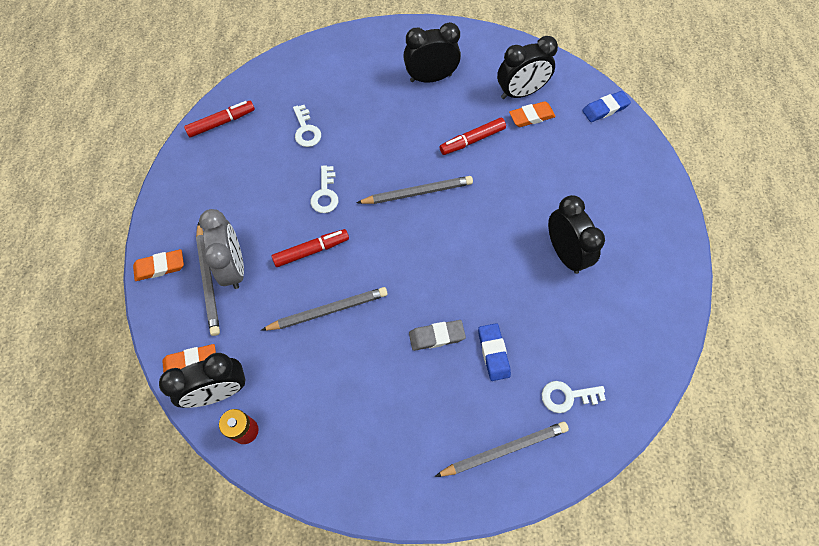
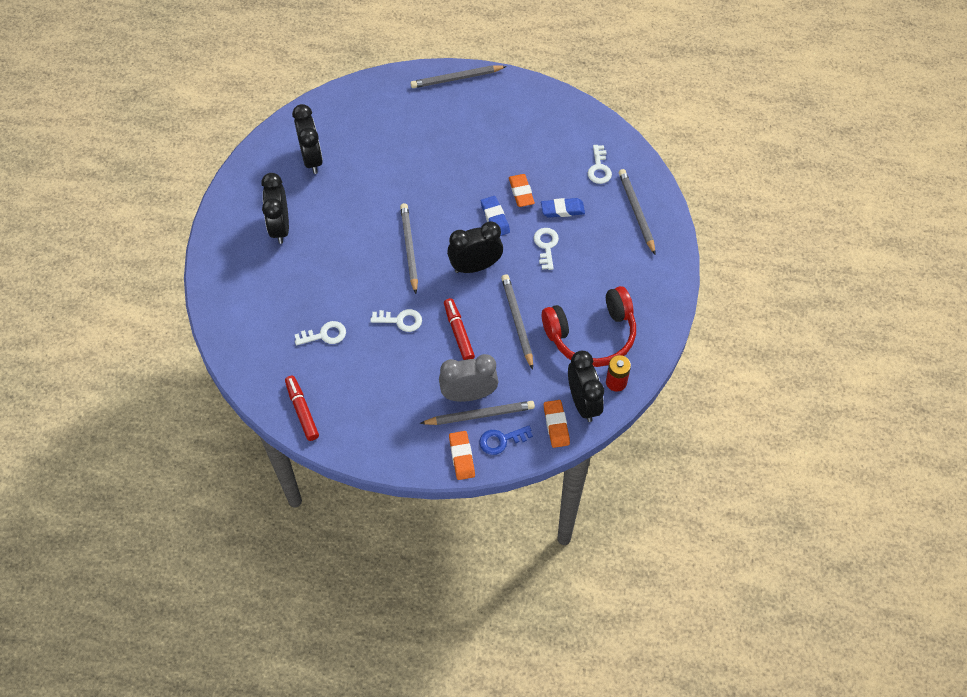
camera: 85 degrees left, 5 degrees down
(176, 305) = (501, 440): none -> blue key
(311, 398) = (592, 335): none -> red headphones
(436, 336) = (546, 246): grey eraser -> white key
(472, 140) = (359, 201): red marker -> none
(531, 116) = (340, 154): orange eraser -> orange eraser (521, 192)
(565, 253) = (481, 151): black clock -> black clock (475, 266)
(605, 109) = (342, 100): blue eraser -> blue eraser (495, 218)
(669, 217) = (456, 78): none -> grey pencil

